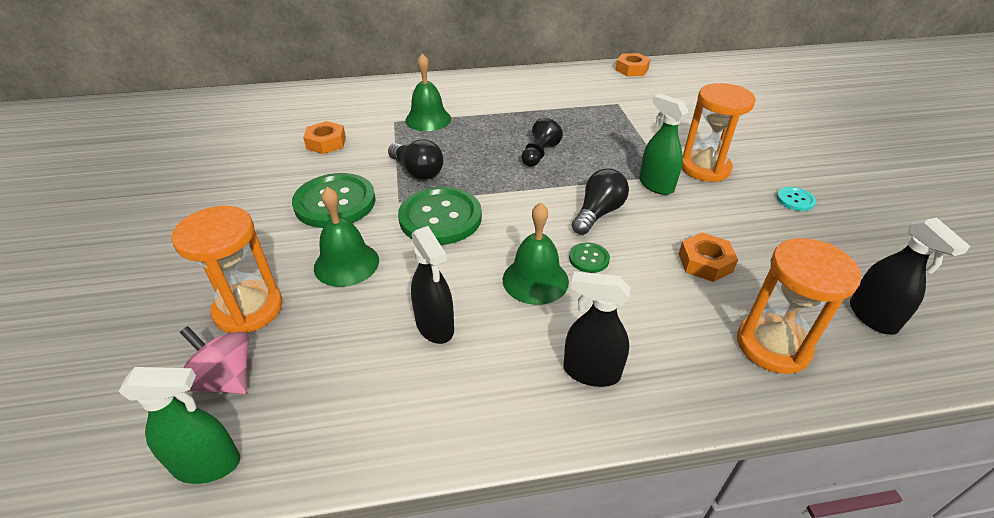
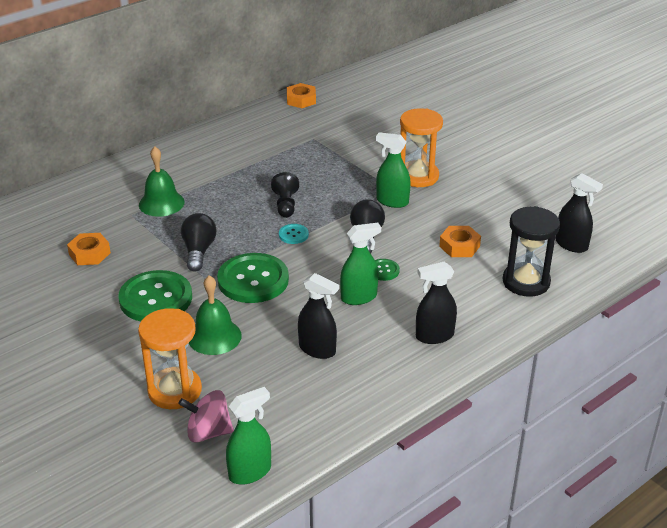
camera: 30 degrees left, 5 degrees down
(417, 171) = (198, 251): black light bulb -> black light bulb turned 105 degrees counterclockwise
(535, 280) = (359, 297): green bell -> green spray bottle
(772, 345) = (526, 282): orange hourglass -> black hourglass
(795, 200) = (492, 182): turquoise button -> turquoise button (293, 235)

